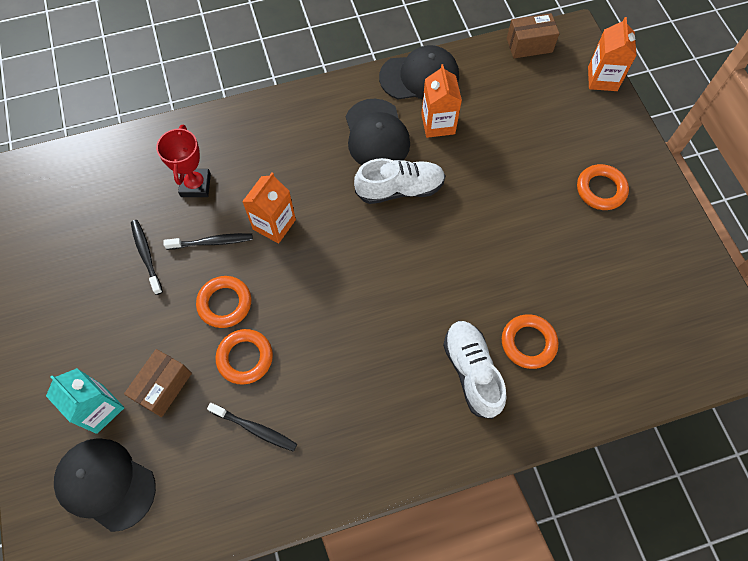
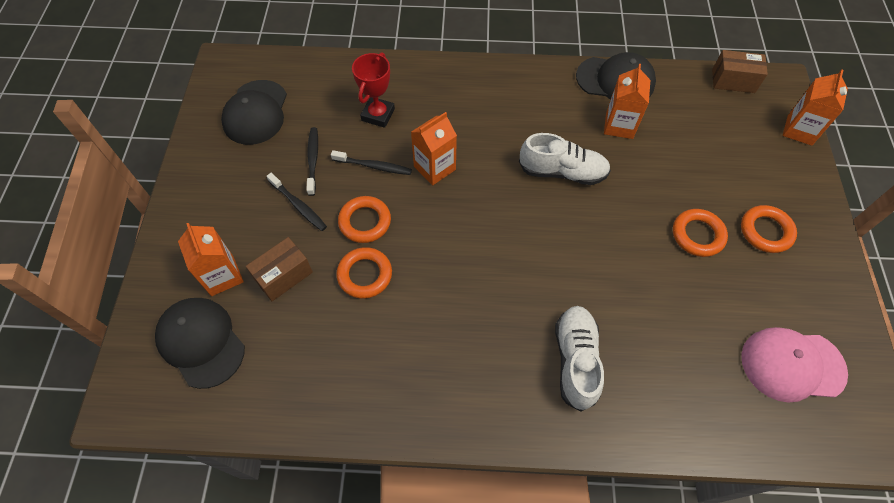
camera: 20 degrees right, 5 degrees down
(100, 409) = (222, 276): turquoise carton -> orange carton
(255, 429) = (350, 341): black toothbrush -> black toothbrush (298, 205)
(376, 135) = (557, 118): black cap -> black cap (256, 112)
(528, 343) = (642, 352): orange ring -> orange ring (697, 235)
(657, 309) = (792, 365): none -> pink cap

